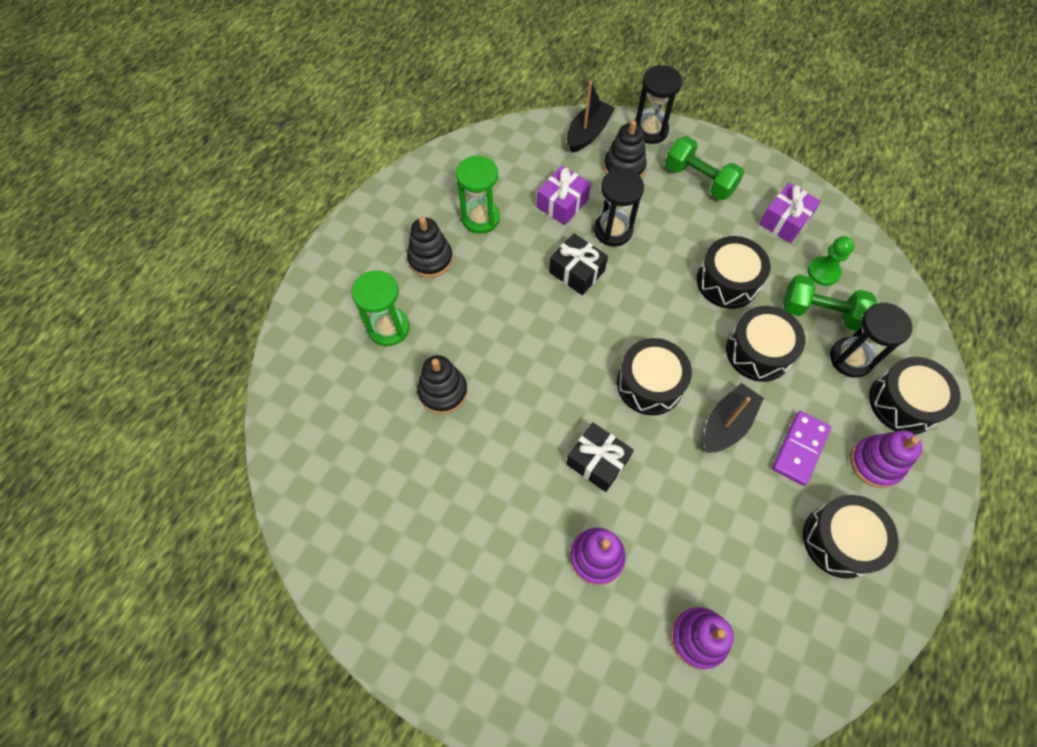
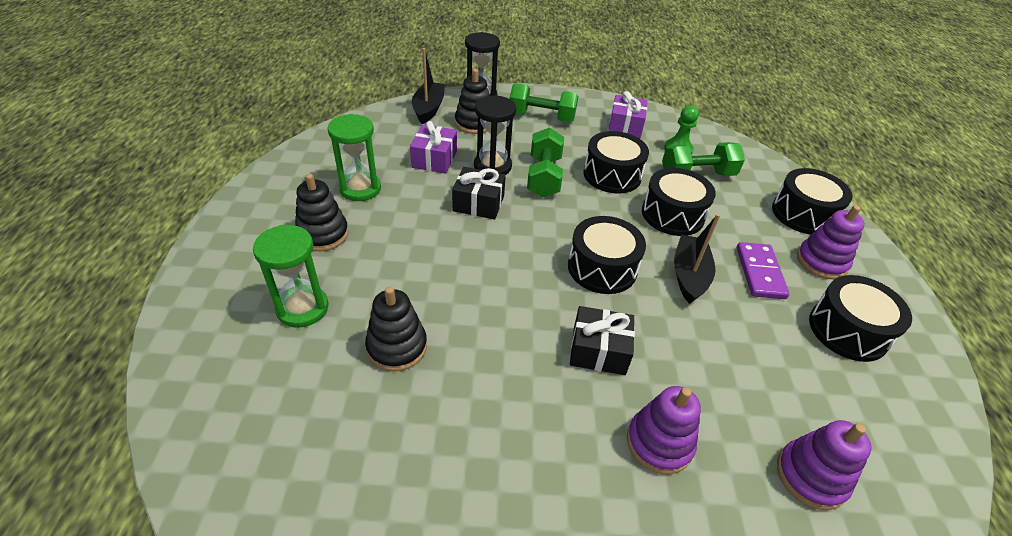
camera: 30 degrees left, 20 degrees down
(656, 260) = (544, 177): none -> green dumbbell
(850, 358) = (743, 197): black hourglass -> none

